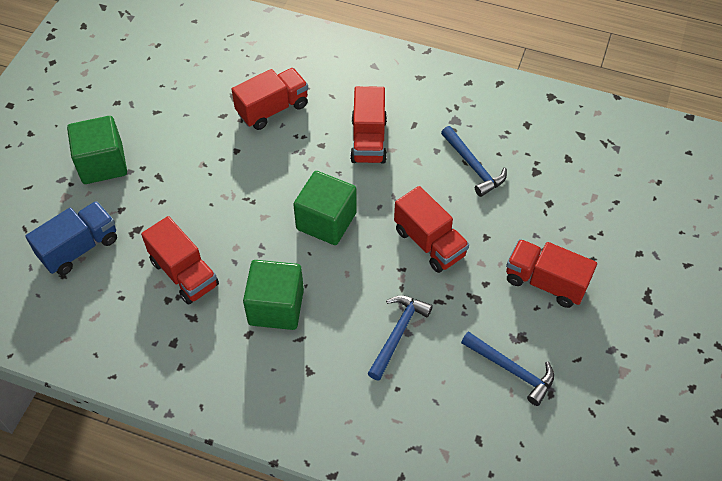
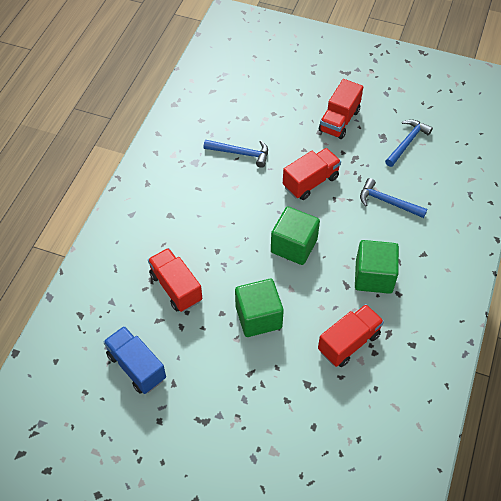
camera: 90 degrees left, 0 degrees up
(79, 248) = (329, 429): blue truck -> blue truck (136, 367)
(102, 164) = (235, 423): green cube -> green cube (258, 317)
(369, 140) = (213, 218): red truck -> none
(473, 166) = (240, 153): blue hammer -> blue hammer turned 45 degrees clockwise

